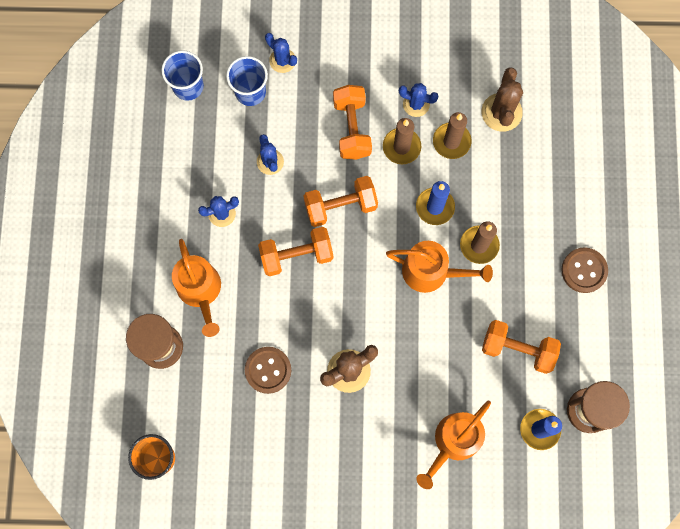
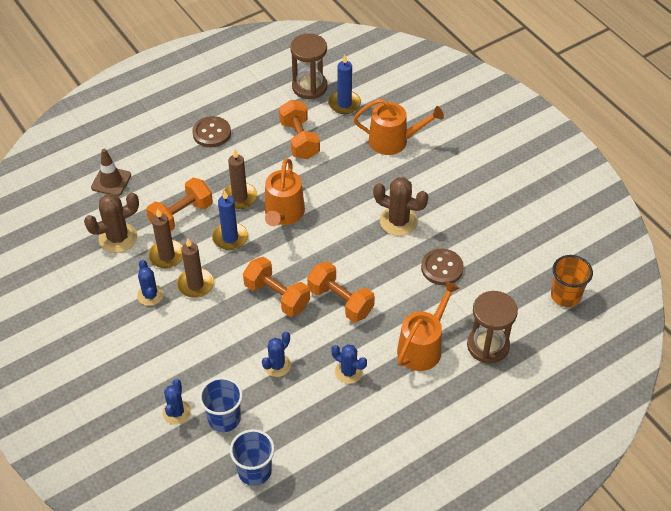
camera: 125 degrees left, 25 degrees down
(352, 128) = (204, 326): orange dumbbell -> orange dumbbell (181, 216)
(431, 272) = (283, 214): orange watering can -> orange watering can turned 150 degrees counterclockwise
(578, 143) = (111, 181): none -> brown traffic cone

